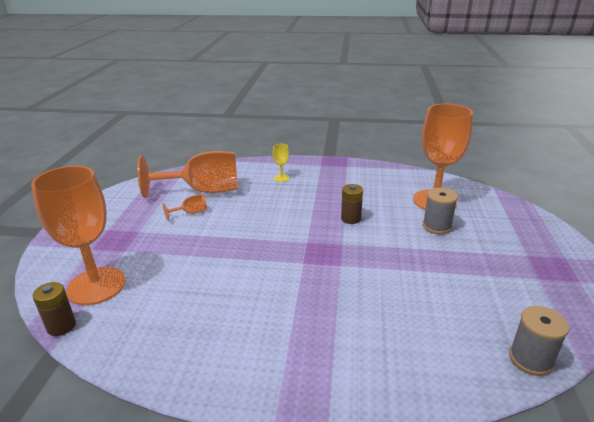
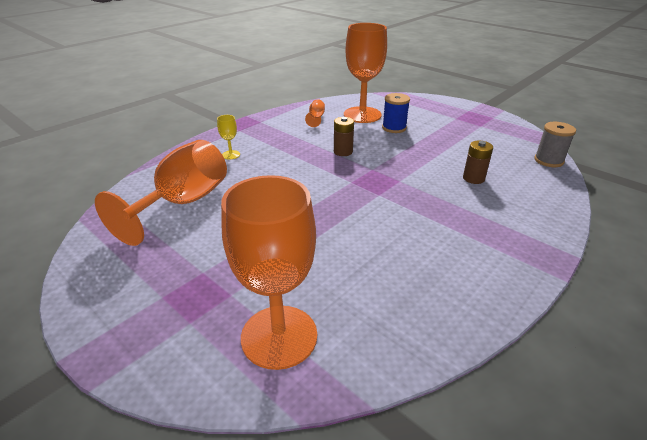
camera: 55 degrees left, 5 degrees up
(61, 326) = (332, 387): brown battery -> brown battery (473, 178)
(190, 213) = (216, 225): orange goblet -> orange goblet (316, 118)
(437, 226) = (394, 128): grey spool -> blue spool

